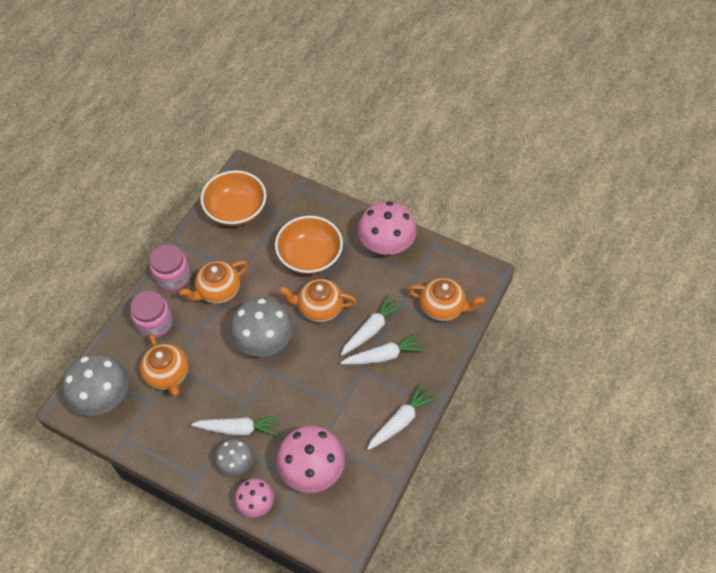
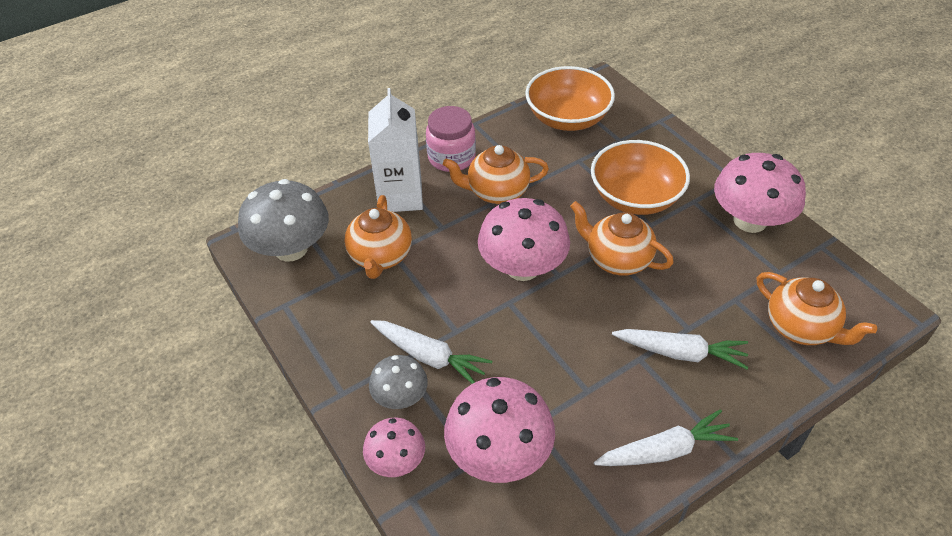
camera: 30 degrees right, 10 degrees down
(154, 323) = (400, 196): pink jar -> white carton
(264, 341) = (522, 267): grey mushroom -> pink mushroom
(371, 329) = (678, 312): white carrot -> none

